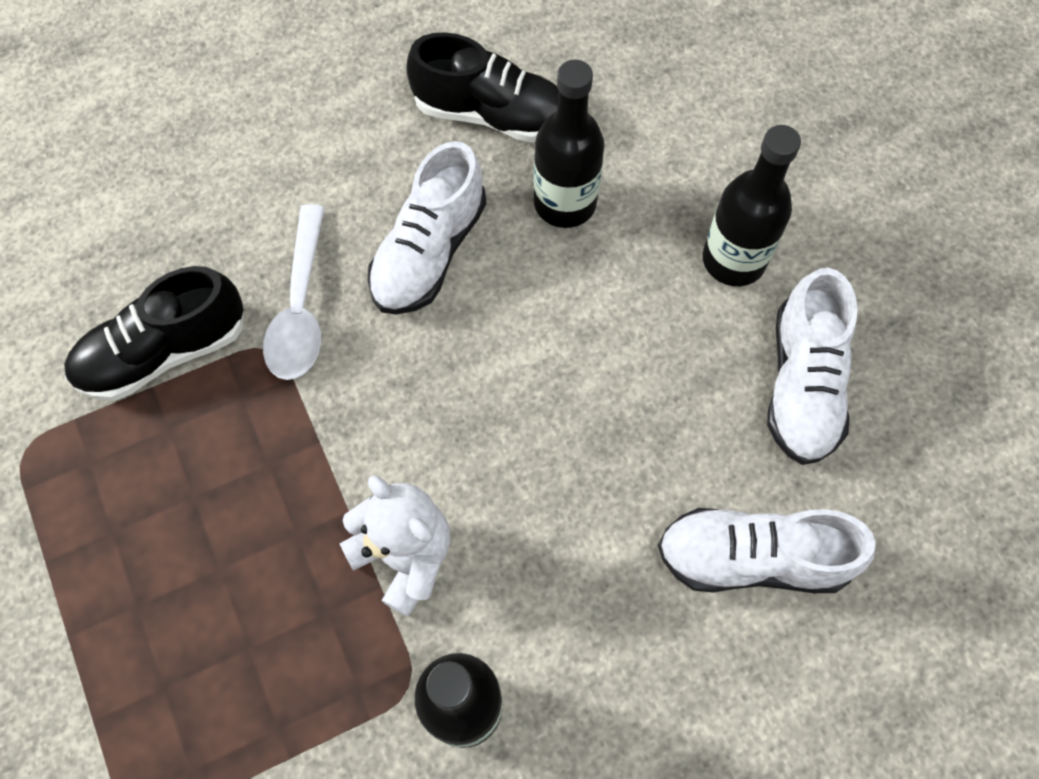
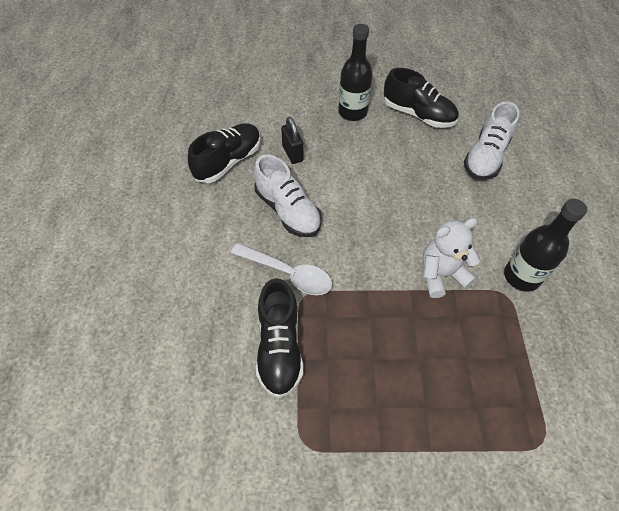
camera: 65 degrees left, 10 degrees down
(565, 203) = (292, 153): black bottle -> black padlock
(802, 384) = (418, 114): white shoe -> black shoe

